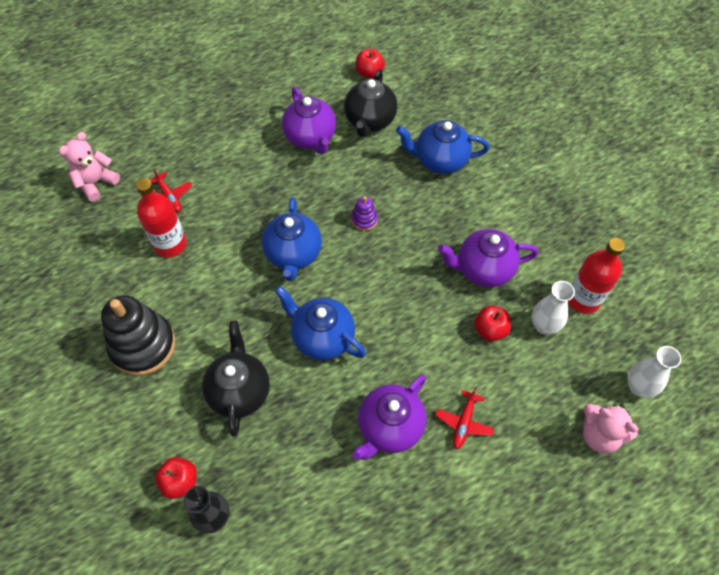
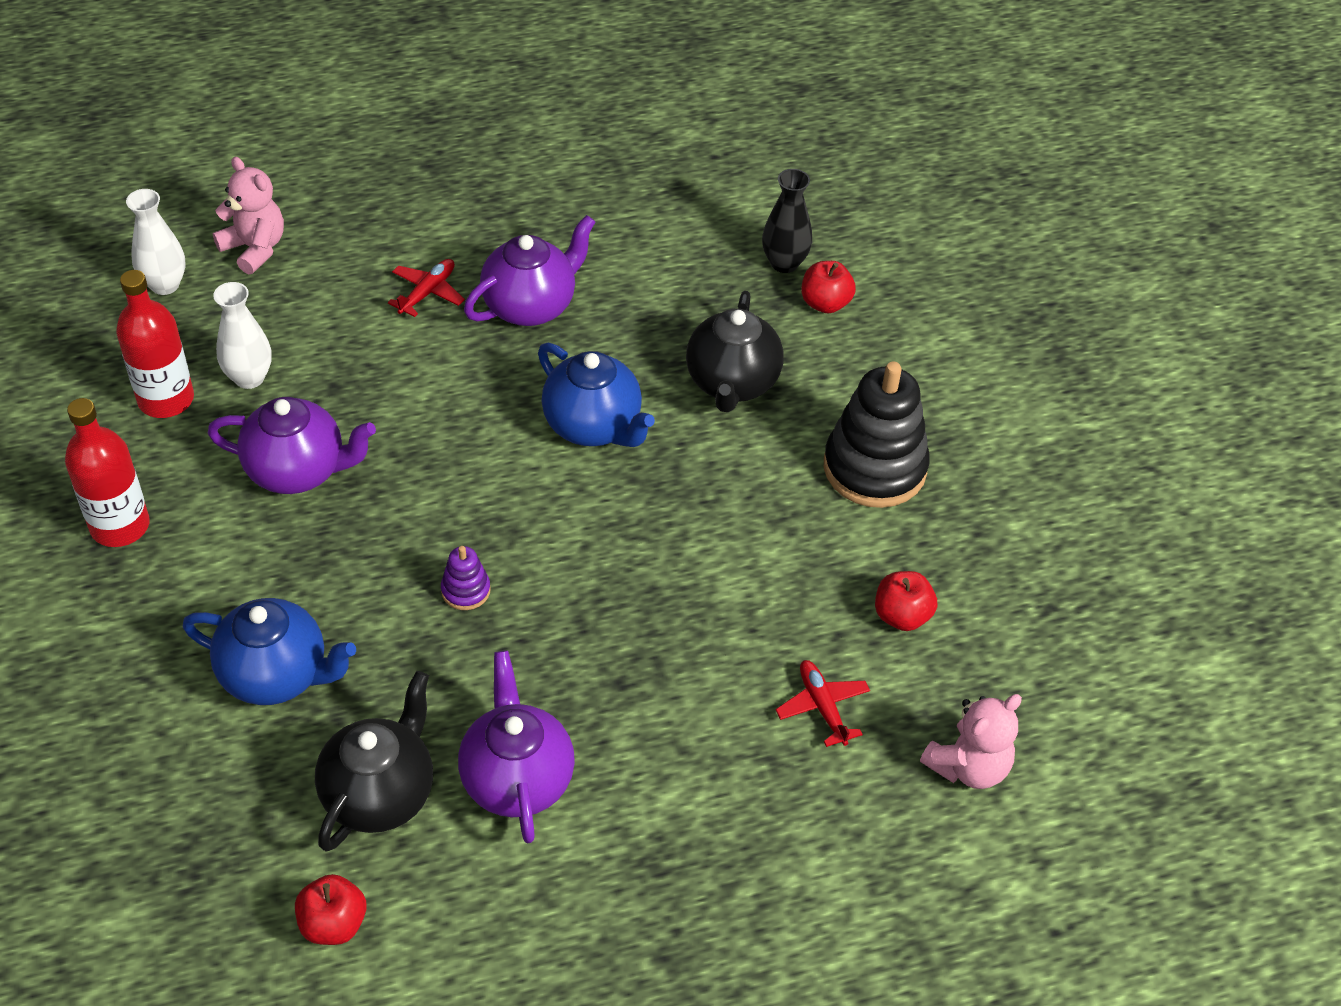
camera: 170 degrees left, 10 degrees down
(170, 244) = (824, 616): red bottle -> red bottle (120, 526)
(293, 254) = (609, 555): blue teapot -> none
(490, 330) = (333, 388): red apple -> red apple (902, 616)

